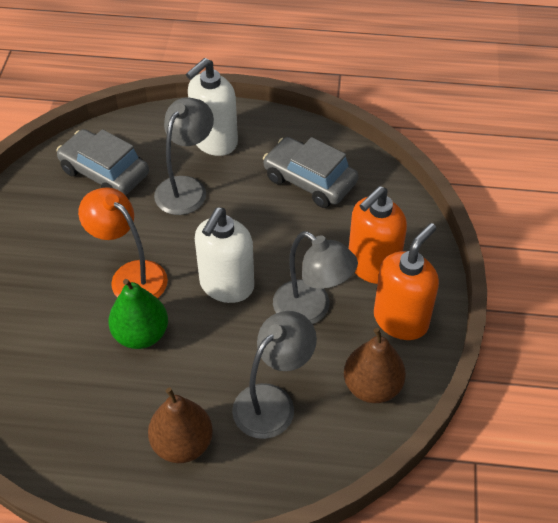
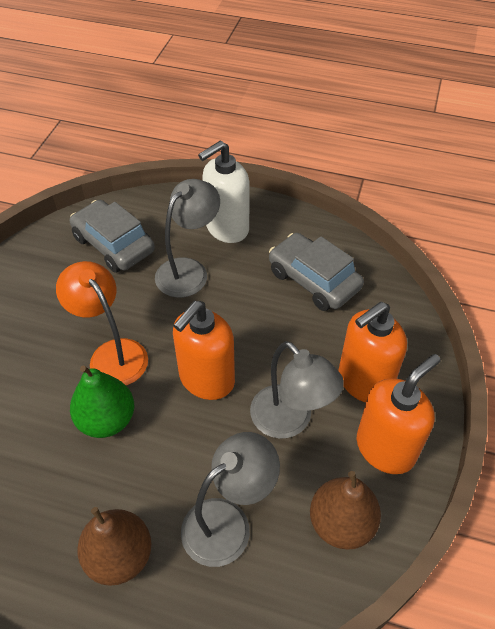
camera: 10 degrees right, 0 degrees up
(226, 286) = (206, 379): white soap dispenser -> orange soap dispenser

